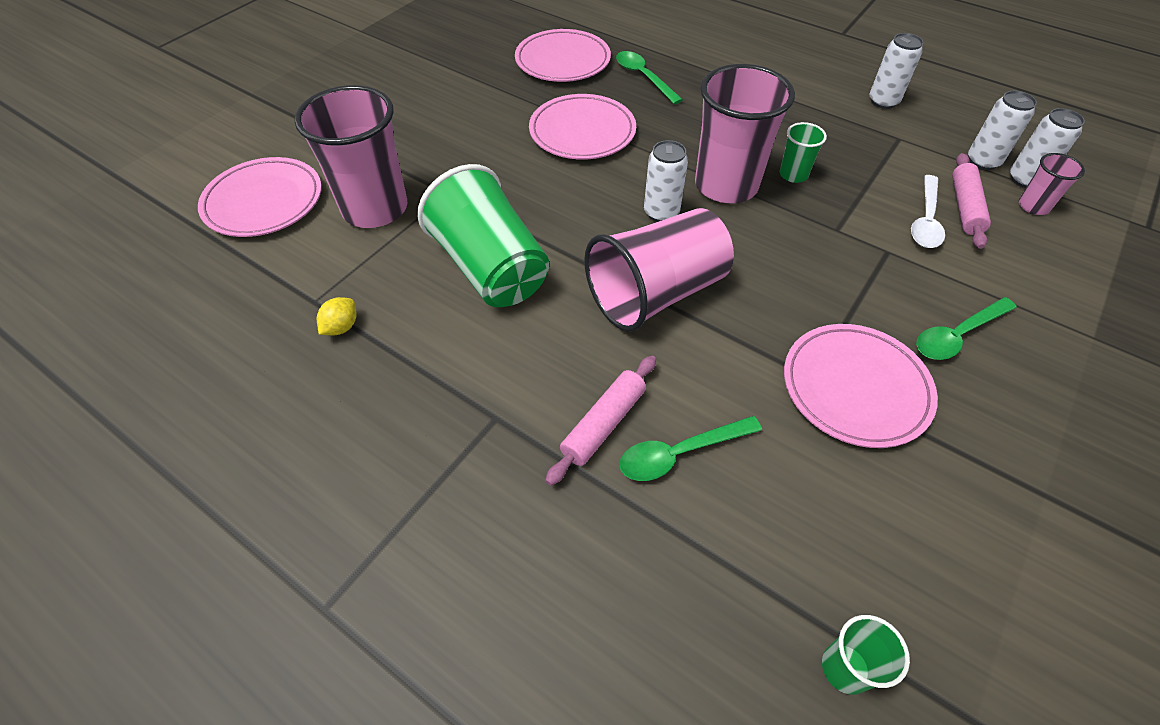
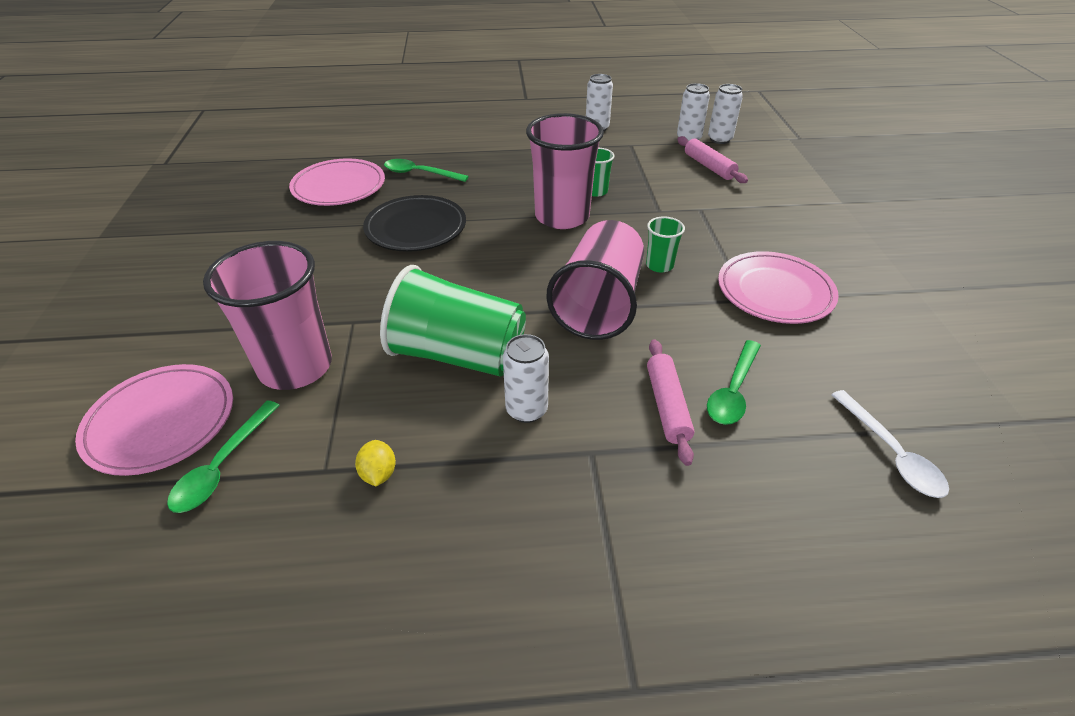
camera: 40 degrees left, 10 degrees down
(582, 132) = (416, 228): pink plate -> black plate
(661, 212) = (539, 253): white can -> white can (526, 410)
(845, 668) = (952, 443): green cup -> green cup (659, 265)
(925, 220) = (698, 183): white spoon -> white spoon (890, 453)
(957, 335) = (786, 235): green spoon -> green spoon (223, 466)
(1033, 206) = (740, 151): pink cup -> none

